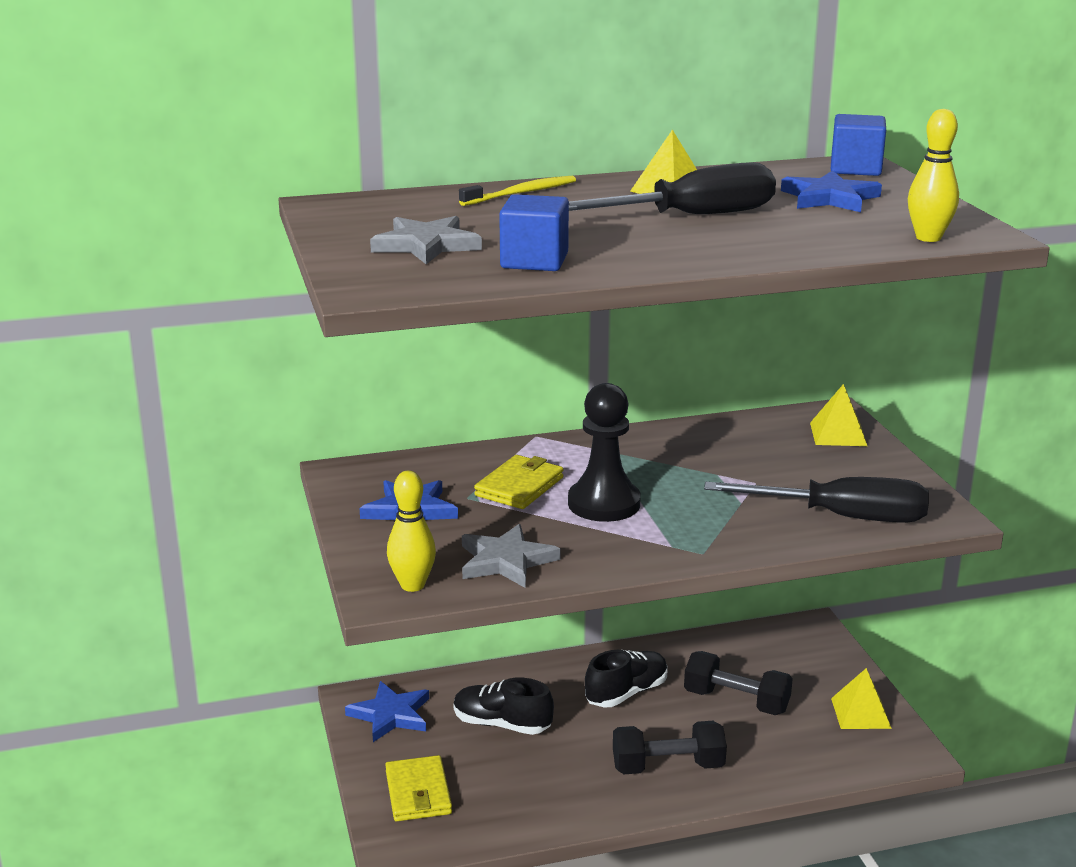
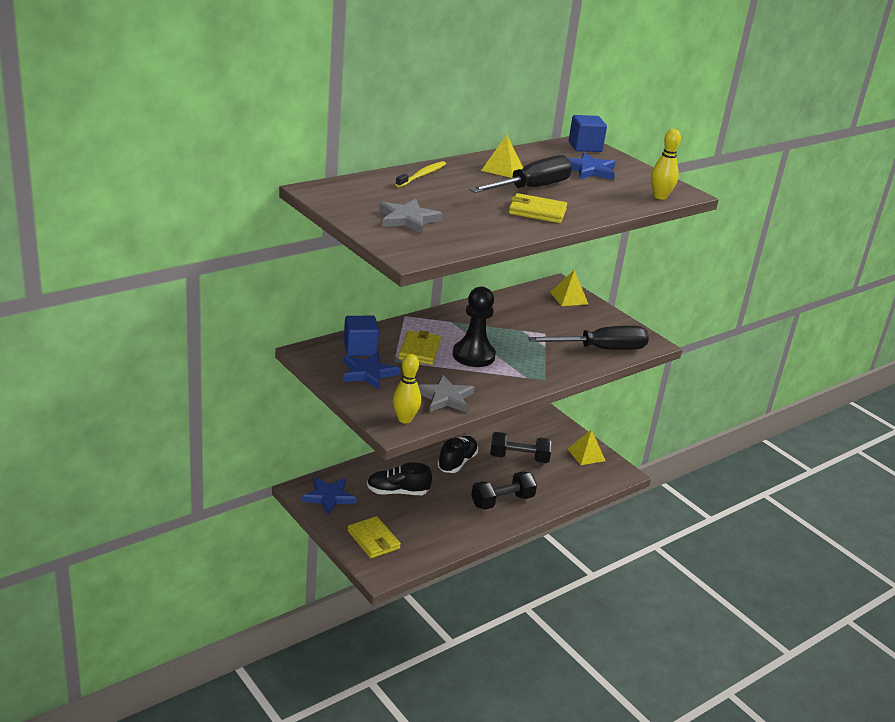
camera: 25 degrees left, 5 degrees up
(534, 261) = (478, 227): blue cube -> blue cube (360, 348)
(665, 247) = (537, 212): none -> yellow wallet

